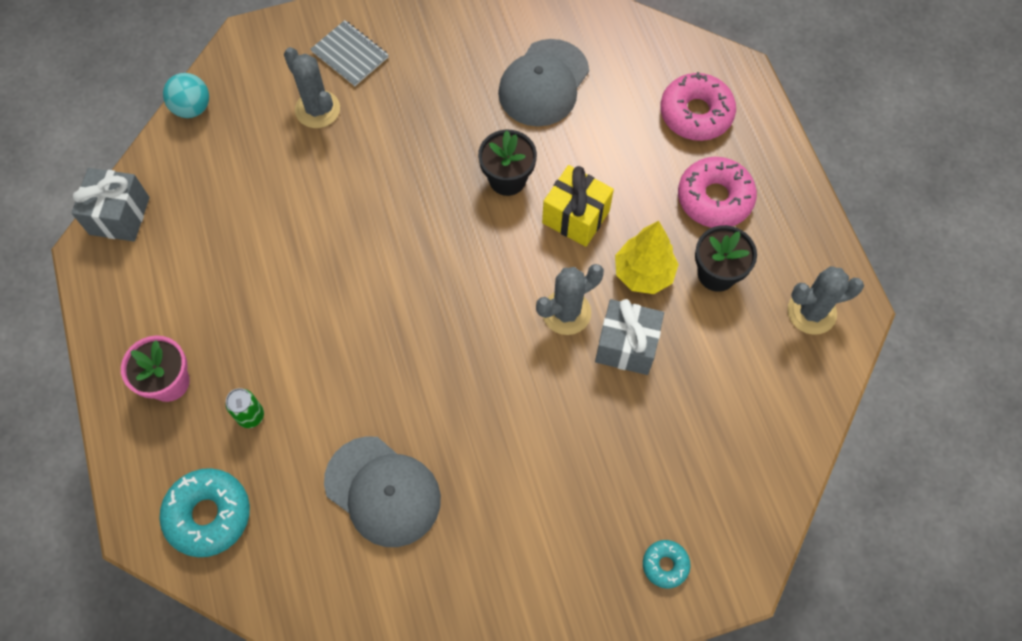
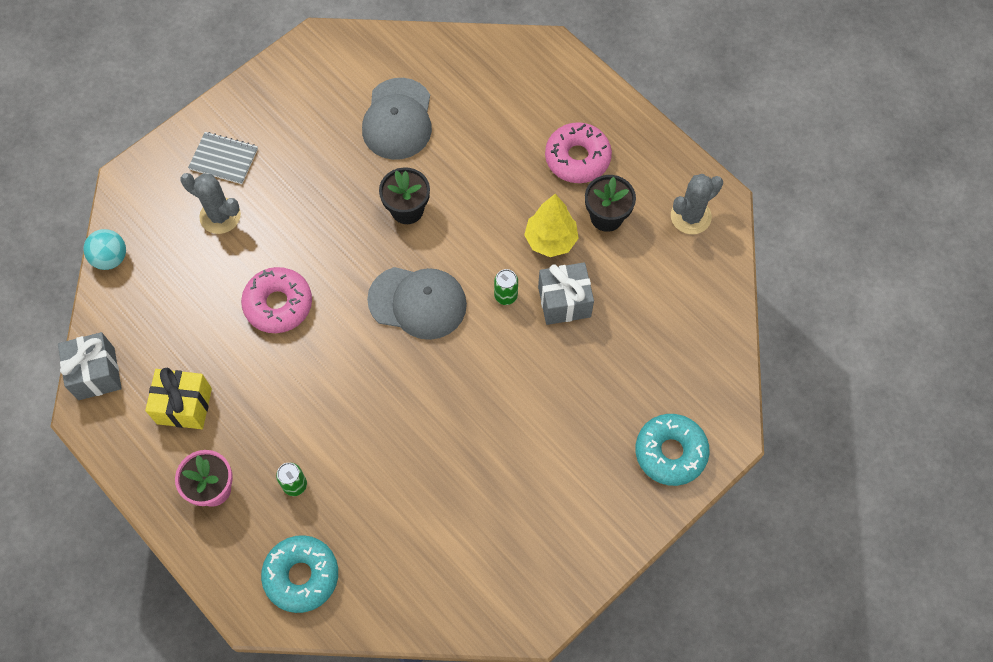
camera: 25 degrees left, 0 degrees up
(383, 491) = (431, 495): grey cap -> grey cap (417, 302)
(566, 312) = (505, 296): grey cactus -> green can
(575, 217) = (476, 217): yellow gift -> yellow gift (184, 406)
(665, 565) = (670, 452): turquoise donut -> turquoise donut, size x1.88
(696, 113) = (531, 96): pink donut -> pink donut (278, 304)

